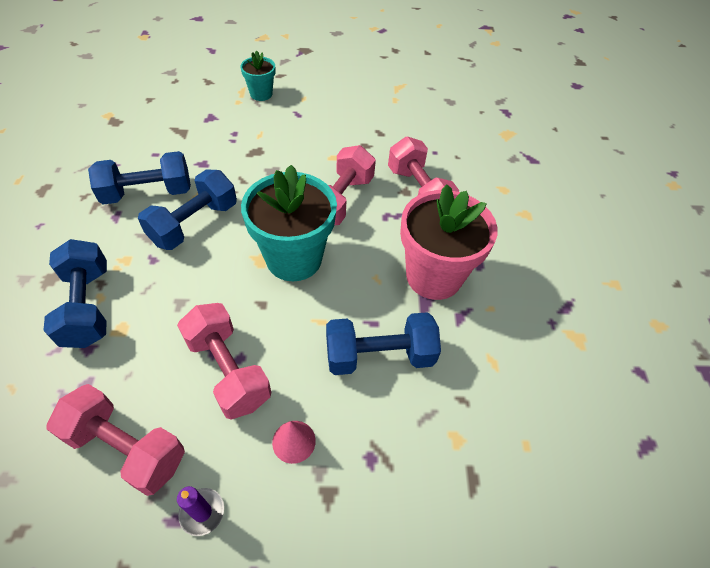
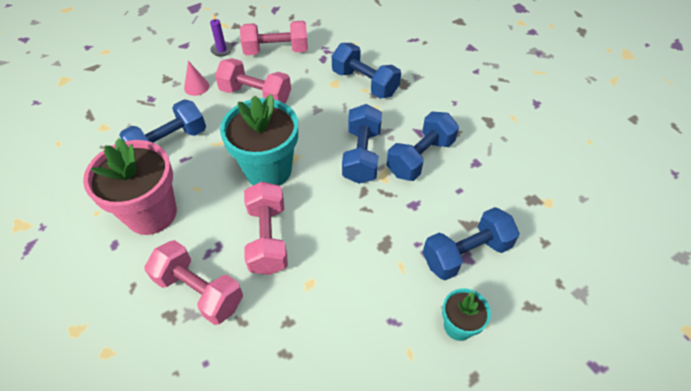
camera: 150 degrees right, 0 degrees up
(208, 119) = (466, 253): none -> blue dumbbell

